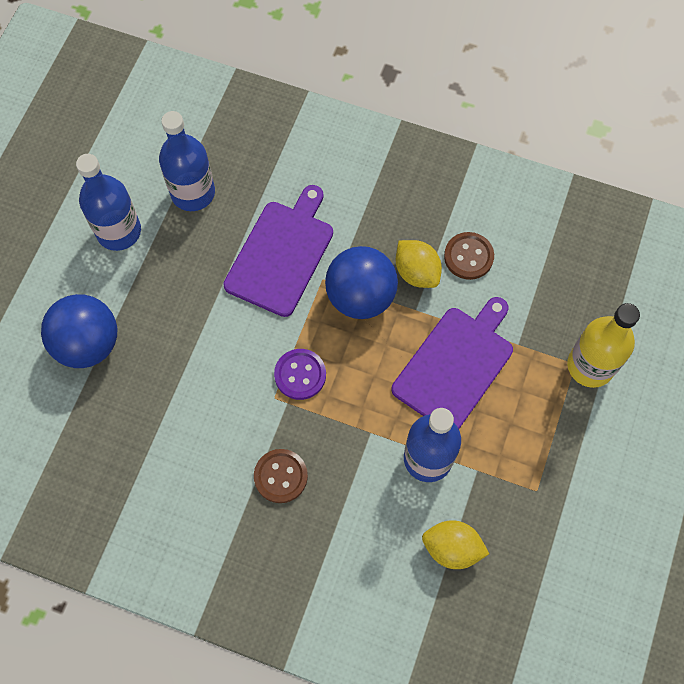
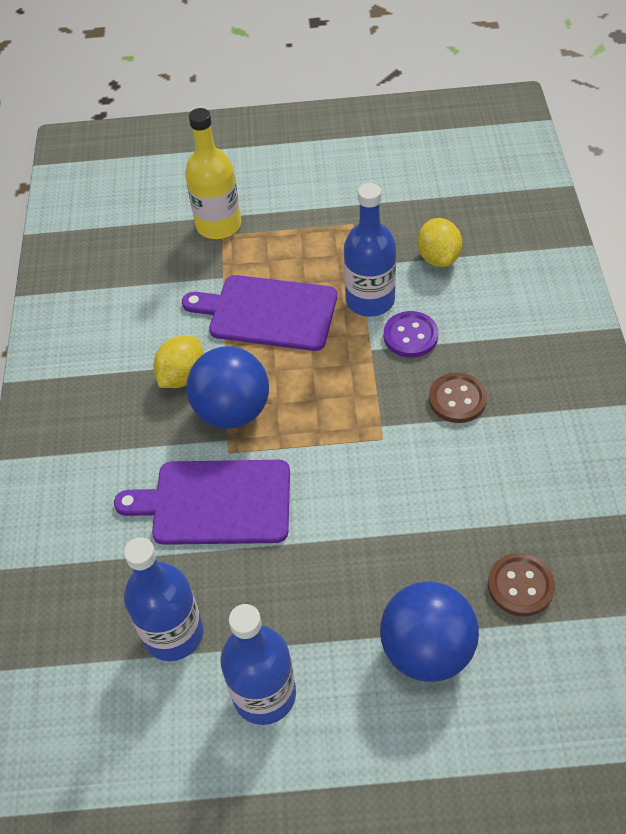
camera: 110 degrees left, 15 degrees down
(300, 375) = (346, 427): purple button -> purple button (410, 336)
(468, 257) = (145, 342): brown button -> brown button (520, 586)

